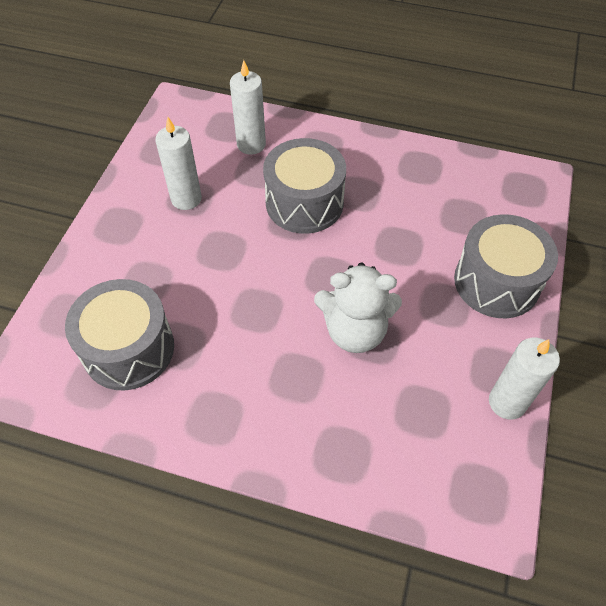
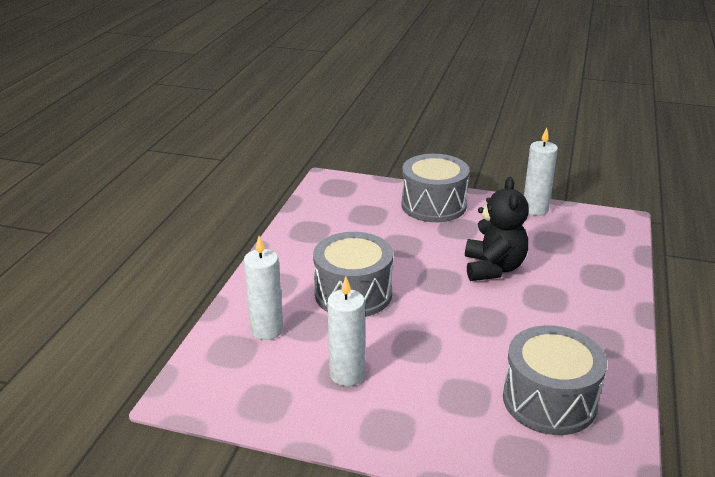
camera: 90 degrees left, 25 degrees down
(355, 331) = (493, 268): white teddy bear -> black teddy bear

